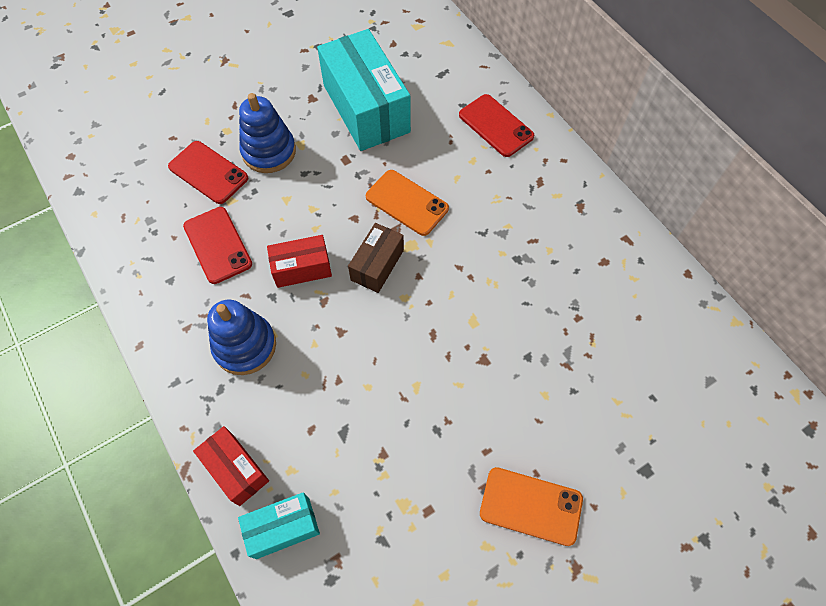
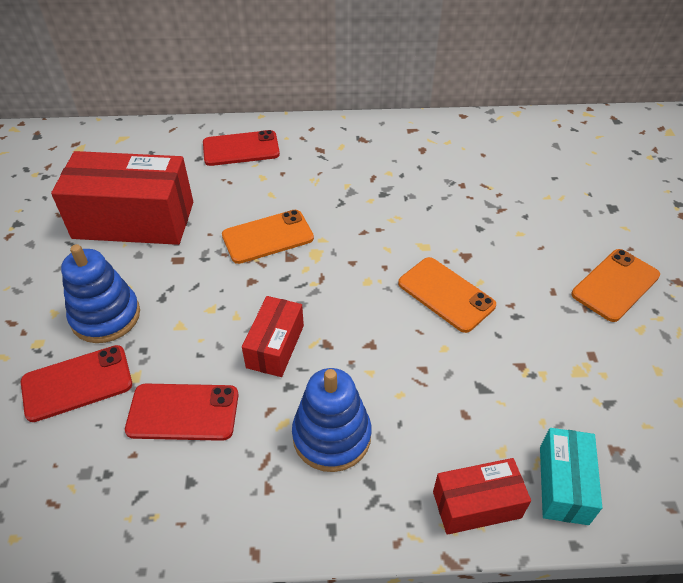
camera: 60 degrees left, 15 degrees down
(366, 108) = (134, 220): turquoise box -> red box
(377, 265) = (318, 286): brown box -> none
(427, 363) = (446, 294): none -> orange phone

